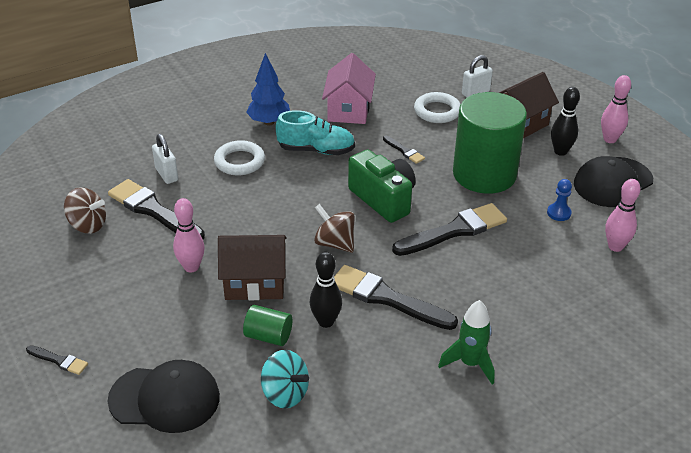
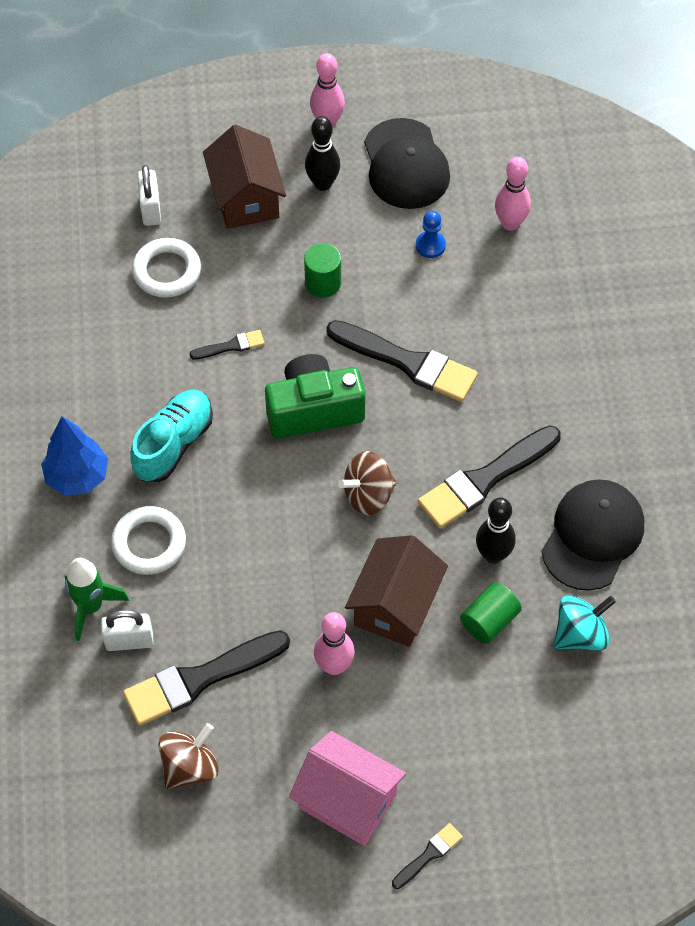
camera: 65 degrees left, 20 degrees up
(165, 398) = (536, 756): black cap -> black cap (592, 536)
(349, 110) = (104, 370): pink house -> pink house (347, 800)
(454, 230) = (408, 362): black brush -> black brush turned 120 degrees clockwise
(470, 363) = (614, 444): green rocket -> green rocket (91, 607)
(484, 174) = (323, 283): green cylinder -> green cylinder, size x0.42

